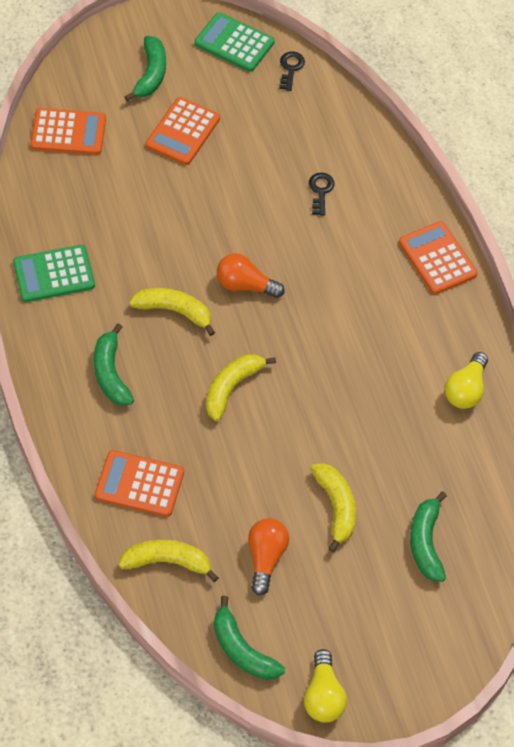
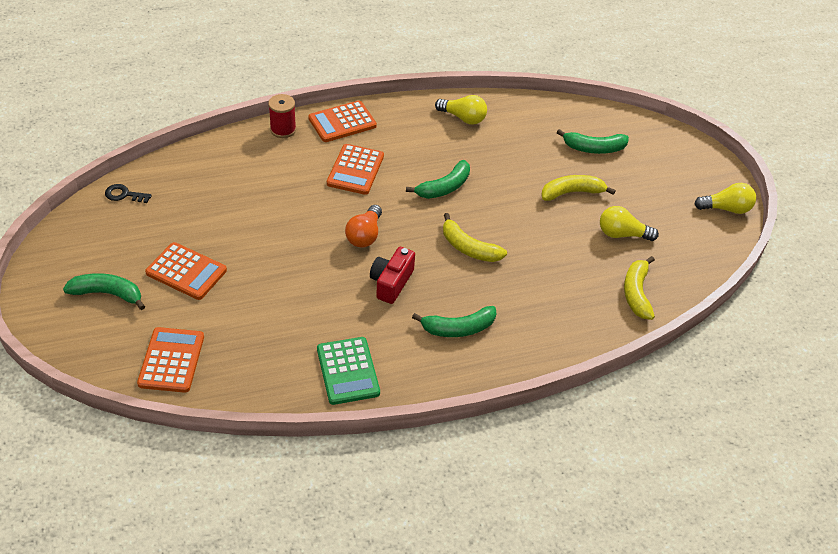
camera: 90 degrees left, 10 degrees down
(139, 484) = (568, 310): orange calculator -> orange calculator (355, 170)
(174, 311) = (391, 283): yellow banana -> red camera
(234, 43) = (83, 231): green calculator -> none
(242, 650) = (701, 251): green banana -> green banana (444, 187)
(265, 558) = (622, 234): orange light bulb -> yellow light bulb
(320, 191) = (267, 183): black key -> none
(415, 200) = (283, 129): none -> red spool

